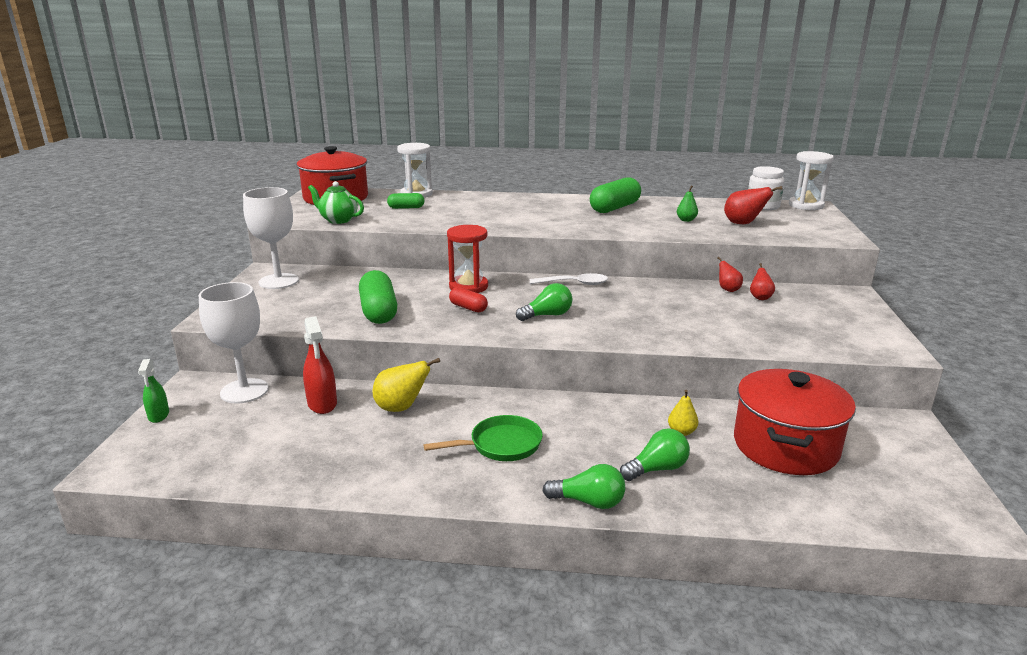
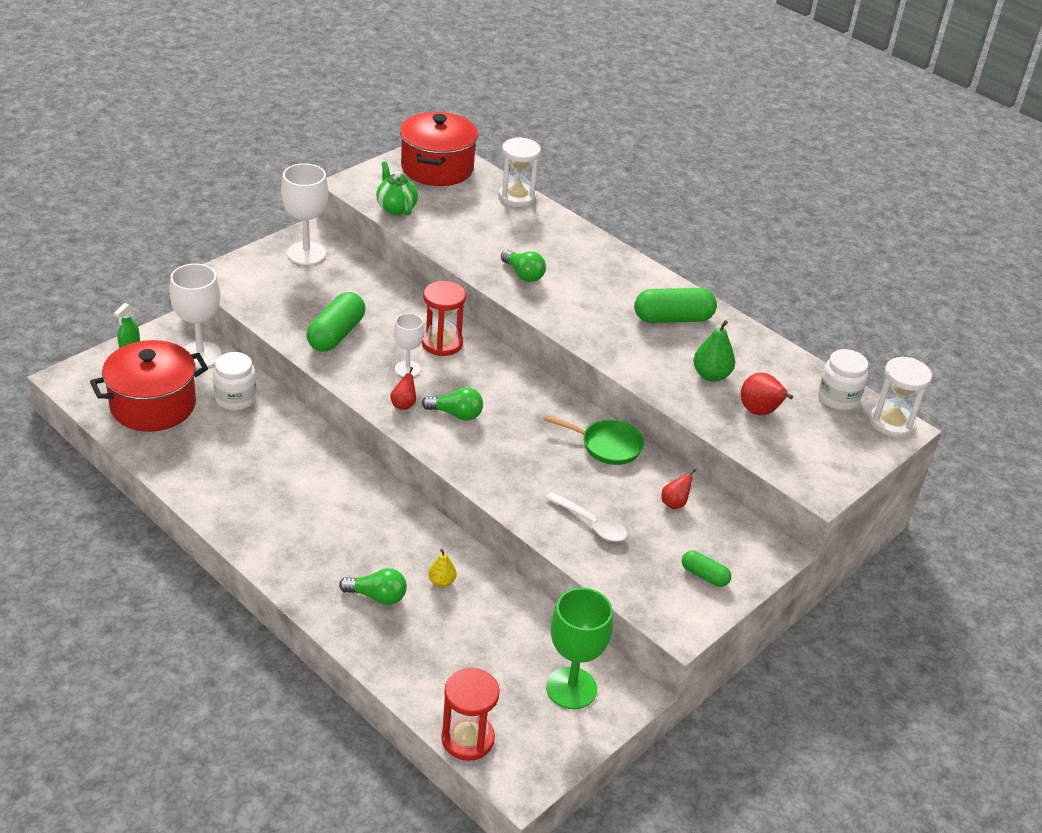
camera: 35 degrees right, 15 degrees up
(322, 404) = (236, 399): red spray bottle -> white jar
(401, 408) = (281, 435): yellow pear -> none
(406, 208) = (477, 216): green capsule -> green capsule (704, 575)
(468, 308) = (407, 369): red capsule -> white goblet
(501, 445) = (304, 509): green pan -> green pan (607, 446)
(574, 284) = (536, 390): white spoon -> white spoon (591, 524)
(588, 502) = (298, 588): green light bulb -> green light bulb (523, 274)
(686, 220) = (711, 375): green pear -> green pear, size x1.61
(728, 289) = (662, 477): red pear -> red pear (403, 404)
(785, 446) = (497, 643): red pot -> red pot (153, 405)
(876, 443) = (571, 688): none -> green goblet
(894, 522) = (467, 739): none -> red hourglass

